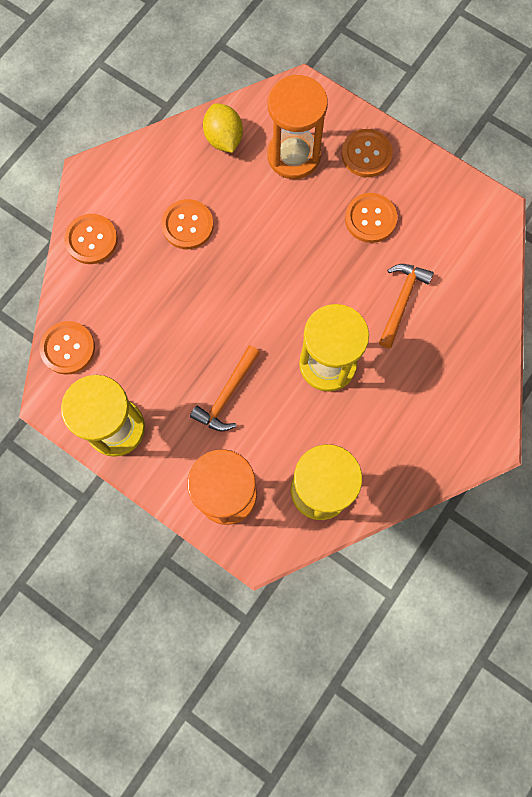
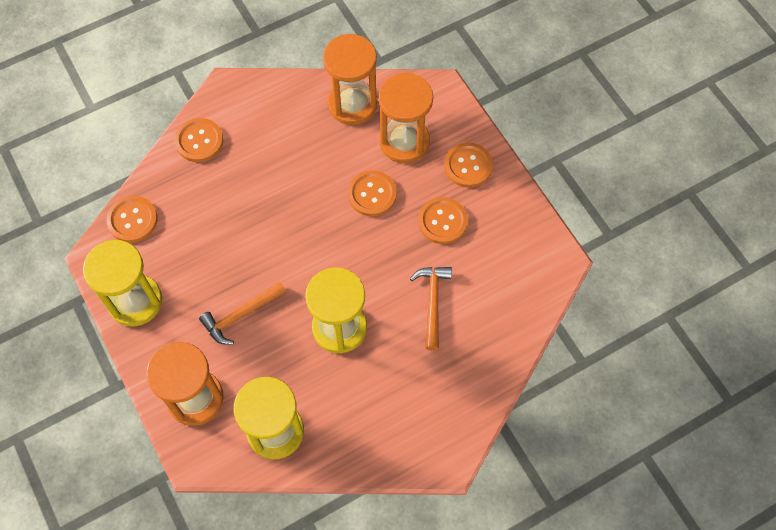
camera: 25 degrees right, 10 degrees down
(187, 225) = (284, 162): orange button -> orange button (372, 194)
(224, 139) = (352, 104): yellow lemon -> orange hourglass
(401, 301) = (432, 302): orange hammer -> orange hammer turned 45 degrees counterclockwise

